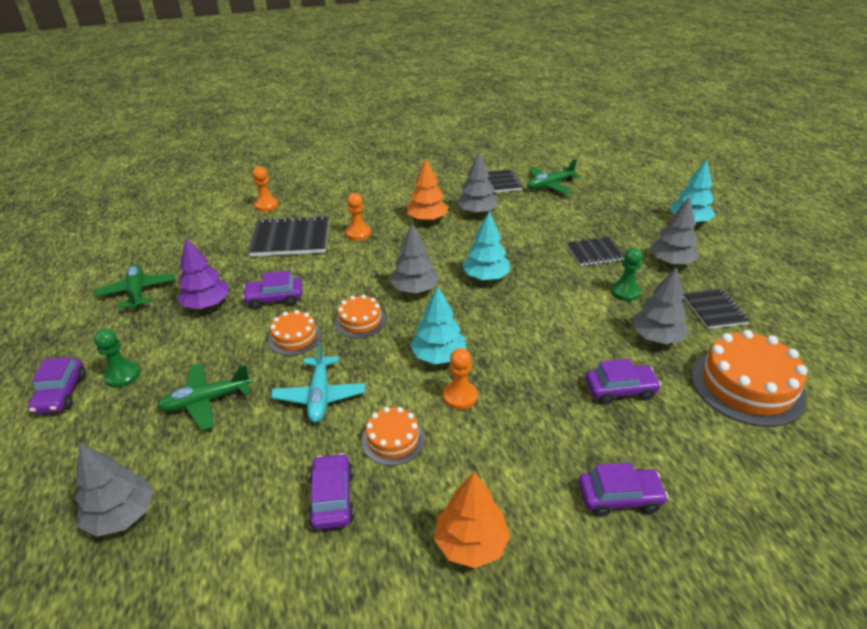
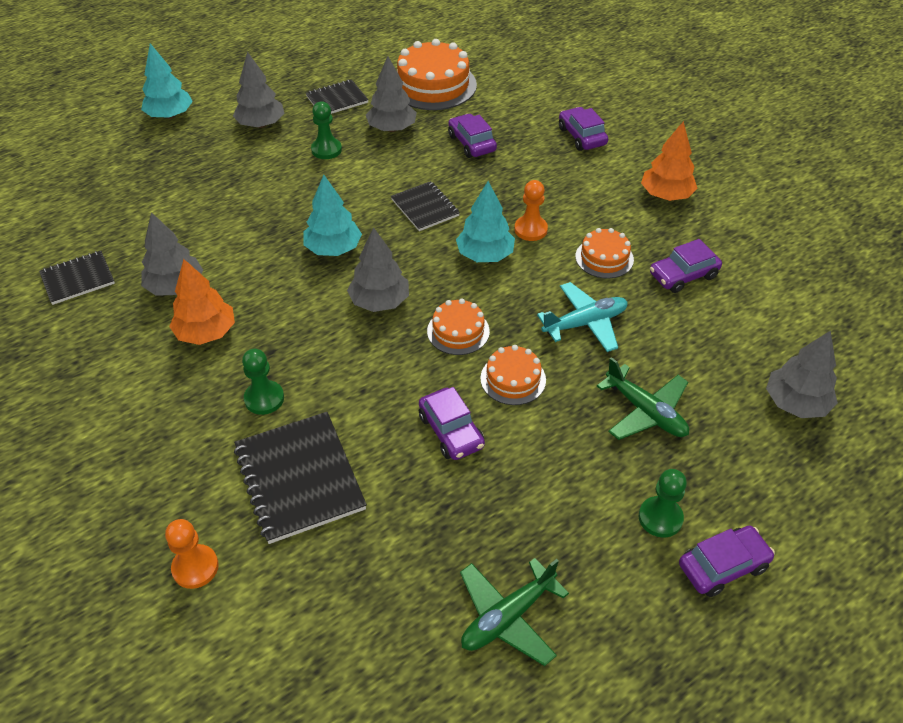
camera: 110 degrees left, 10 degrees up
(207, 304) = (495, 503): purple tree -> none
(358, 233) = (264, 399): orange pawn -> green pawn
(549, 185) = (85, 230): green plane -> none
(595, 253) = (257, 175): black notebook -> black notebook (425, 208)

